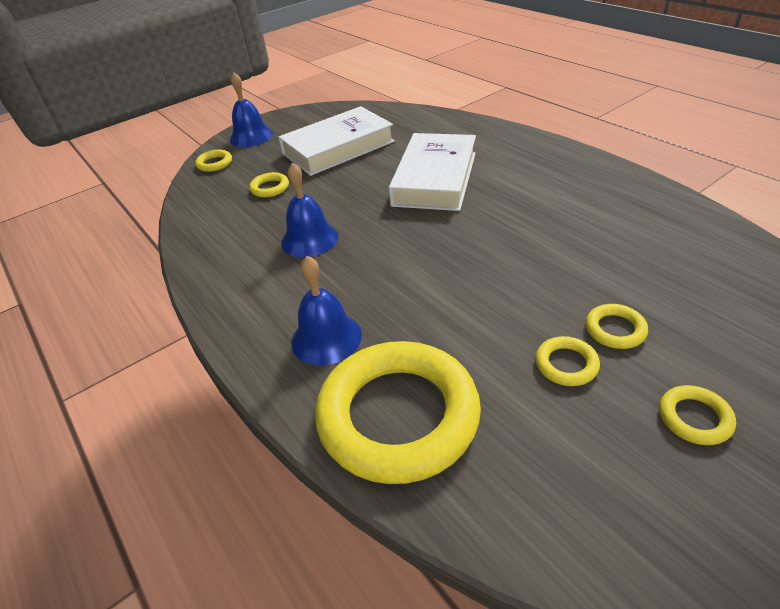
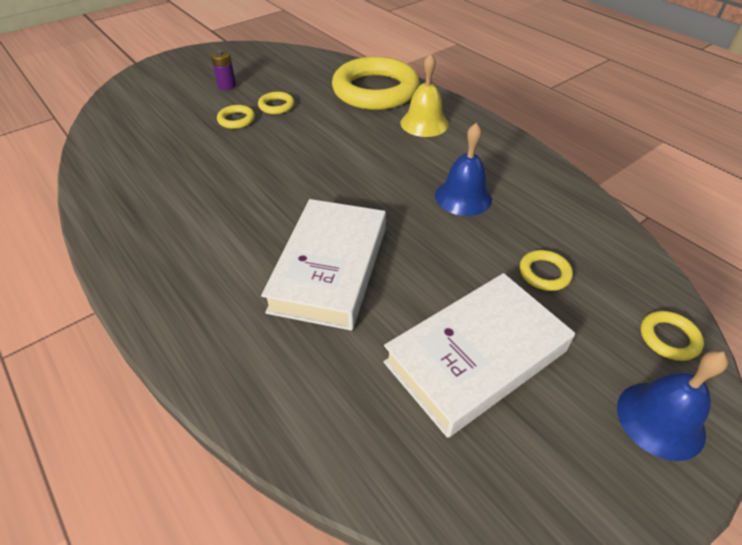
camera: 175 degrees right, 5 degrees up
(326, 338) = (424, 123): blue bell -> yellow bell
(694, 418) = (227, 86): yellow ring -> purple battery

